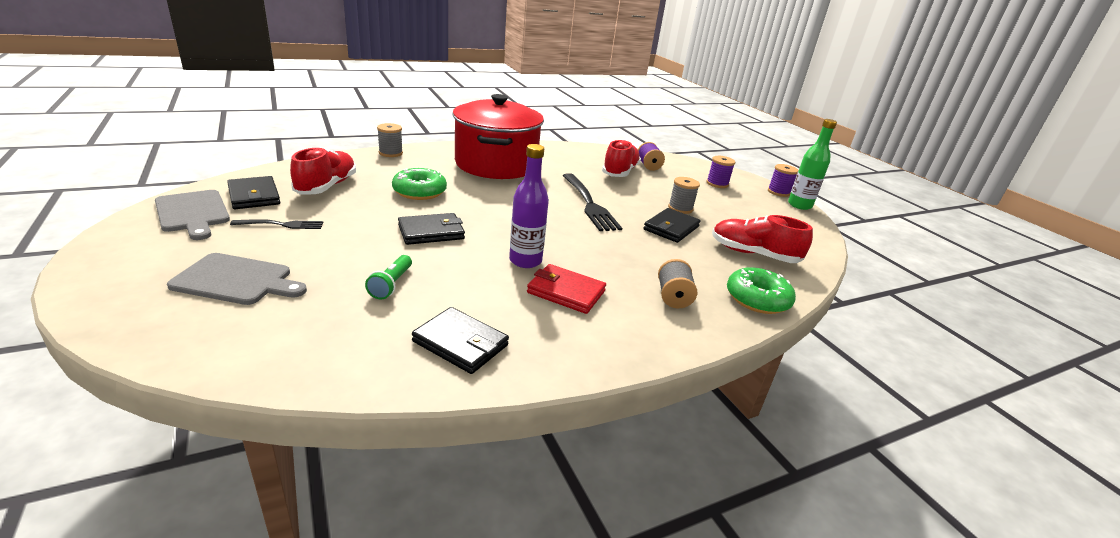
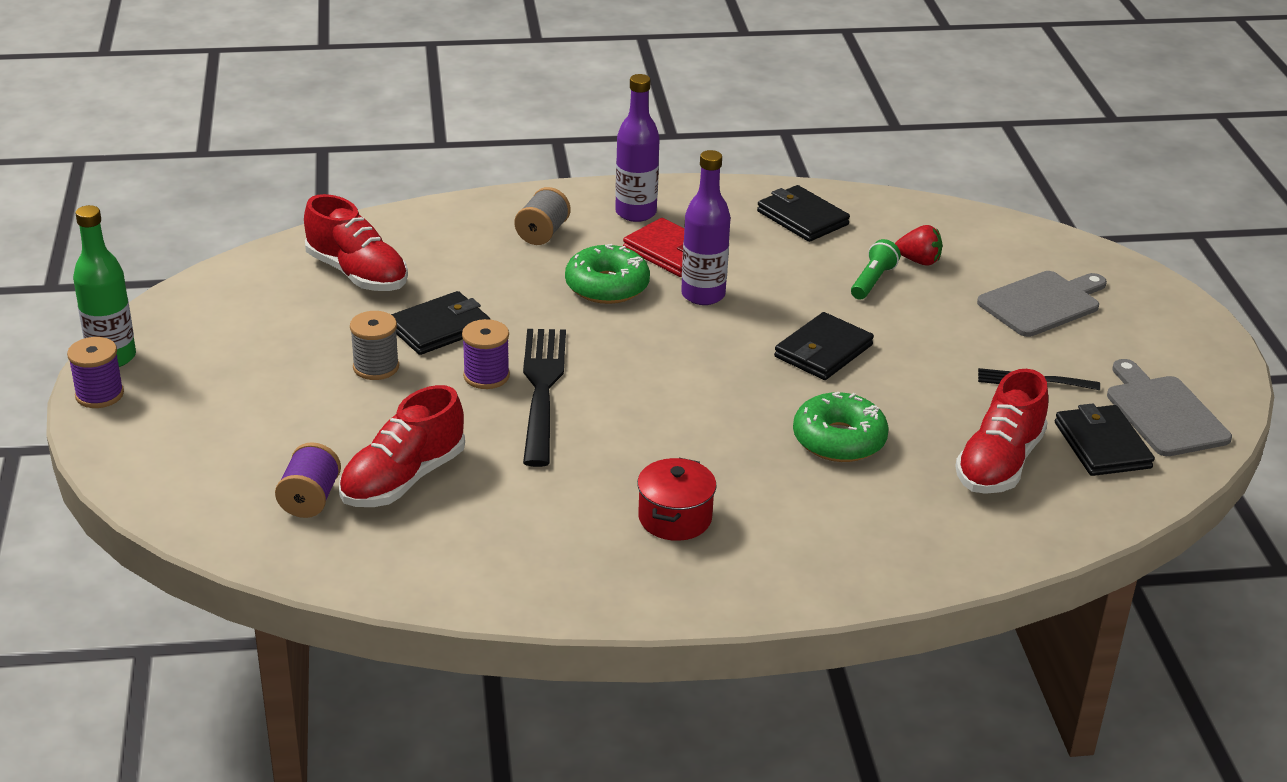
camera: 160 degrees left, 5 degrees up
(237, 280) = (1042, 303): grey cutting board -> grey cutting board turned 120 degrees clockwise
(344, 308) = (919, 261): none -> red strawberry
(390, 153) = (901, 572): grey spool -> none
(431, 232) = (823, 351): black wallet -> black wallet turned 45 degrees counterclockwise
(496, 165) = (675, 518): red pot -> red pot, size x0.41
(617, 327) = (635, 213): none -> purple bottle
(717, 184) = (211, 428): purple spool -> purple spool (486, 376)
(757, 299) = (437, 220): green donut -> green donut (607, 286)

